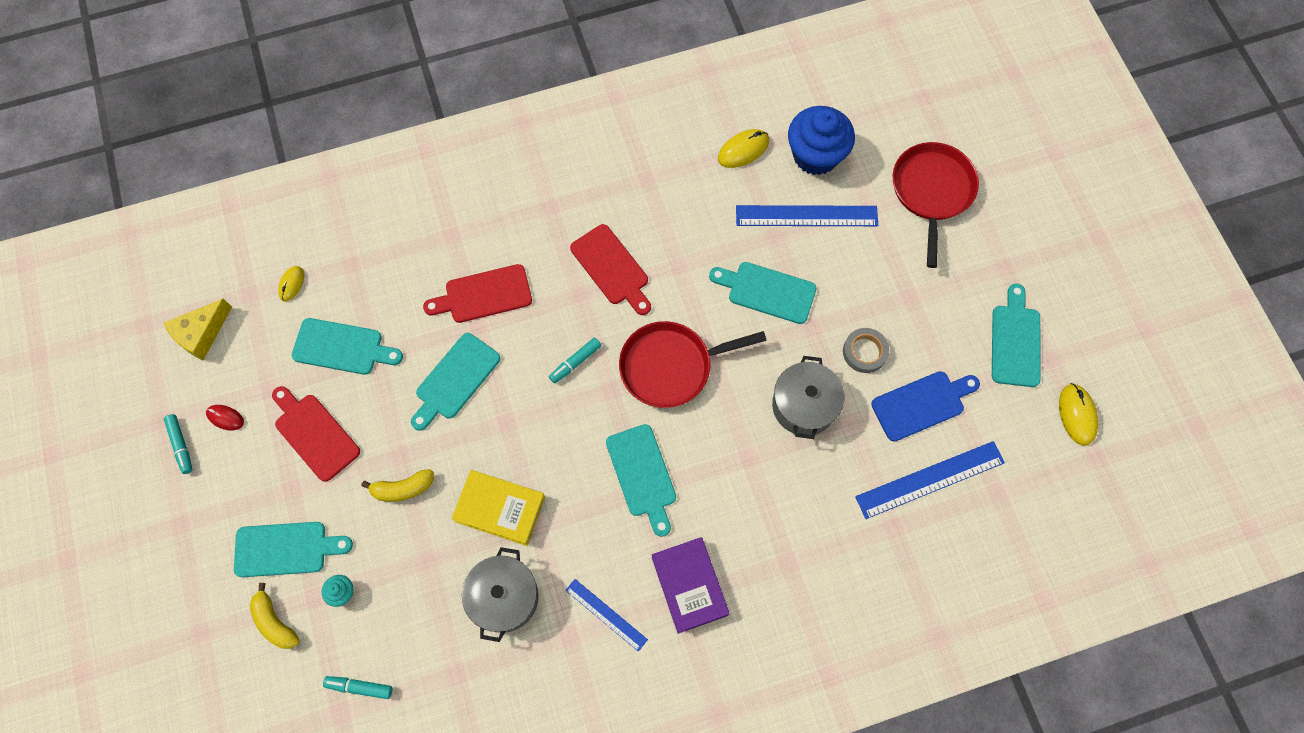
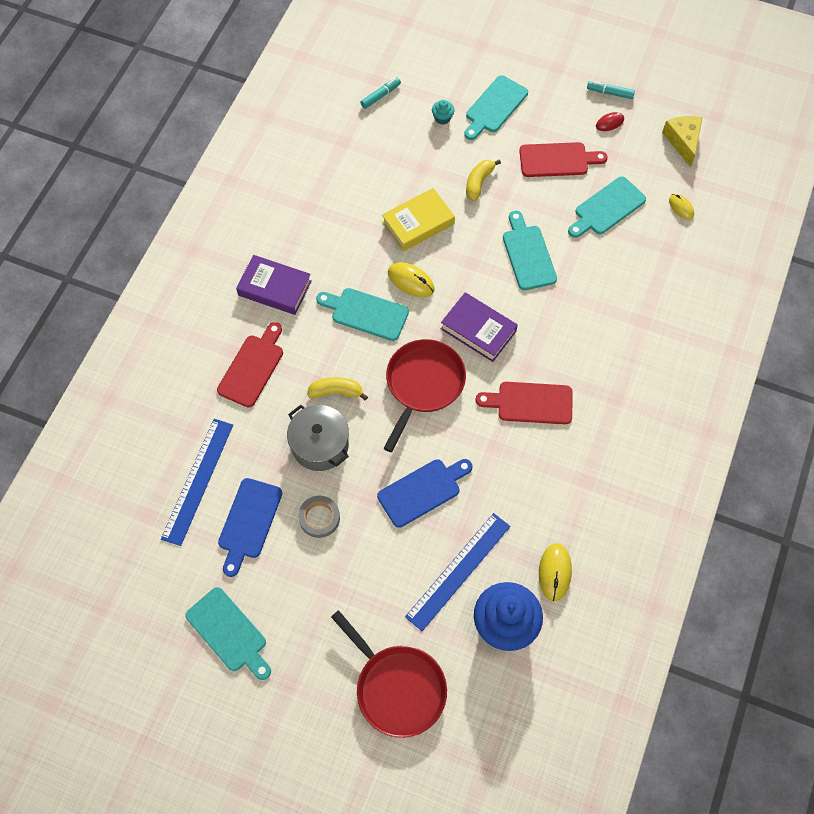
camera: 130 degrees right, 5 degrees down
(275, 622) = (455, 79): yellow banana -> yellow banana (336, 392)
(483, 295) = (577, 310): red cutting board -> red cutting board (252, 367)
(504, 597) = (363, 191): grey pot -> none
(575, 362) = (478, 330): turquoise marker -> purple book
(606, 614) = (302, 234): blue ruler -> none
(767, 291) = (422, 491): turquoise cutting board -> blue cutting board
(1077, 415) = (141, 623): yellow mouse -> yellow mouse (411, 281)

